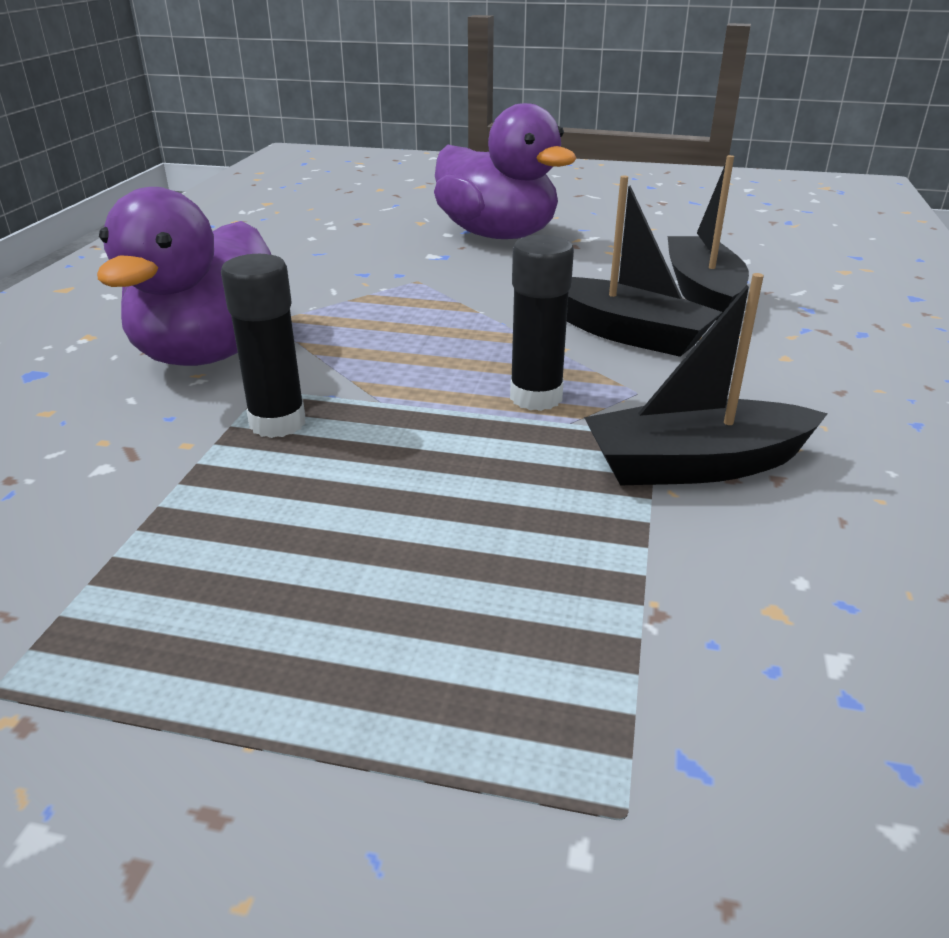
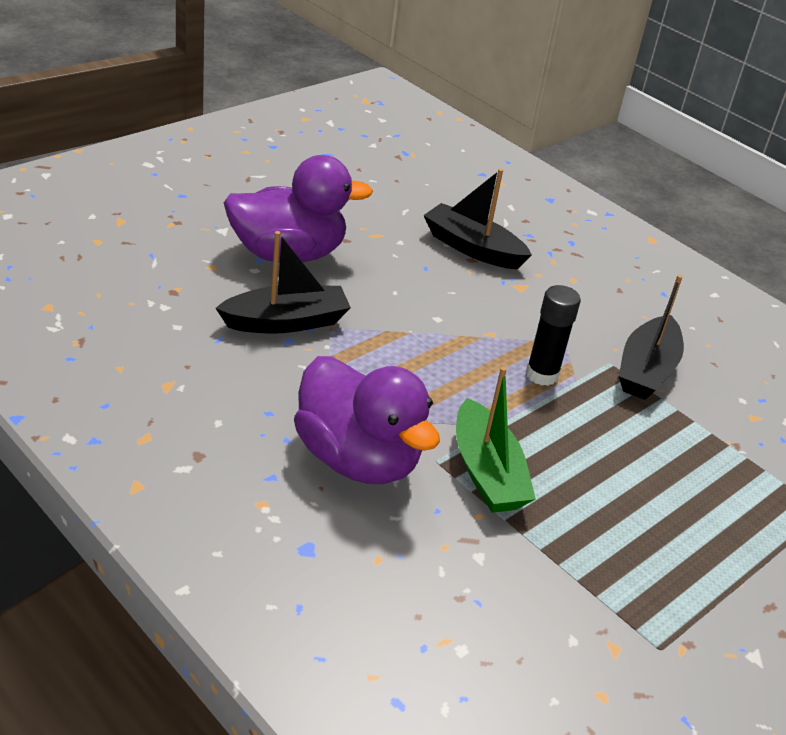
camera: 60 degrees left, 5 degrees up
(277, 423) = (486, 472): black glue stick -> green boat
(627, 333) = (498, 304): black boat -> black boat (286, 322)

